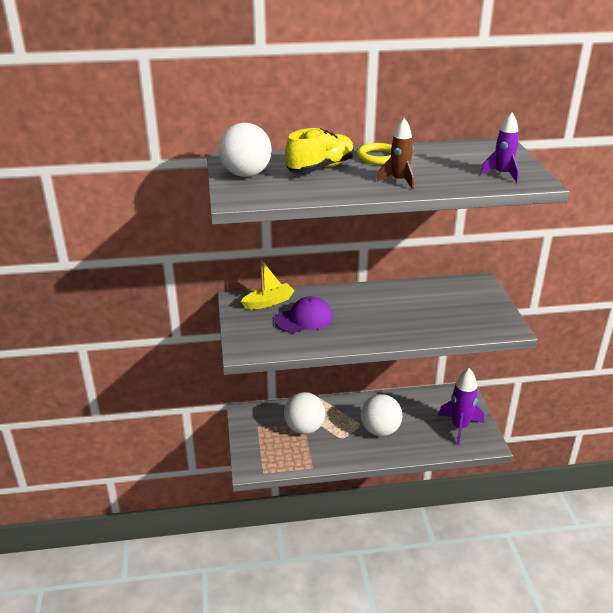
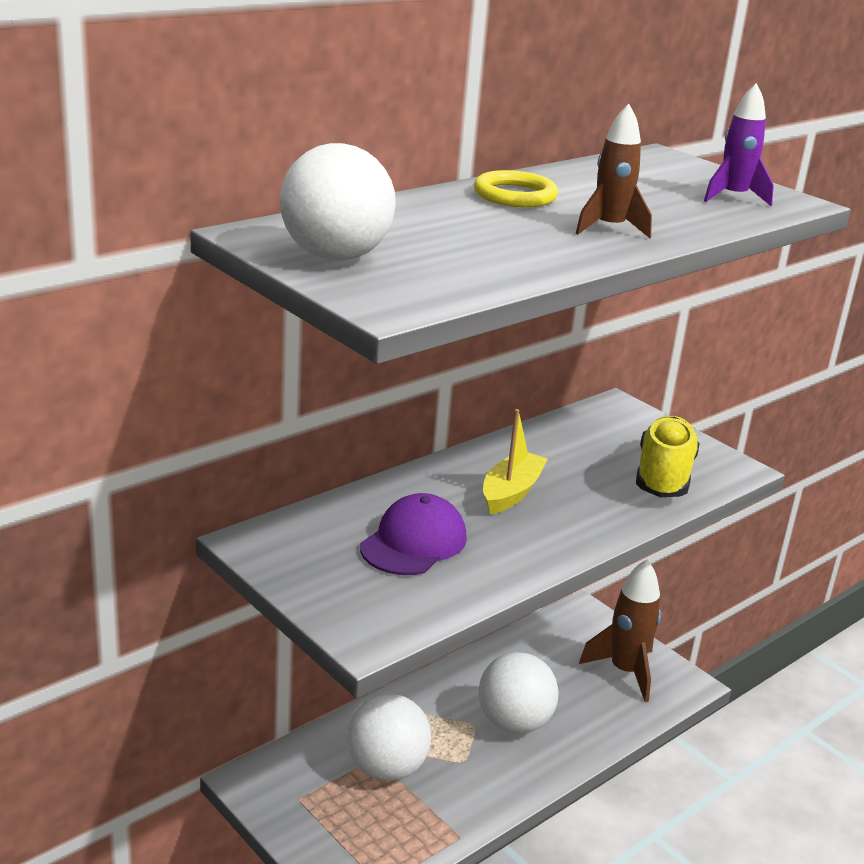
camera: 35 degrees left, 5 degrees down
(268, 302) = (317, 530): yellow boat -> yellow boat (511, 492)
(320, 168) = (452, 226): yellow shoe -> yellow shoe (663, 476)
(459, 427) = (625, 671): purple rocket -> brown rocket

